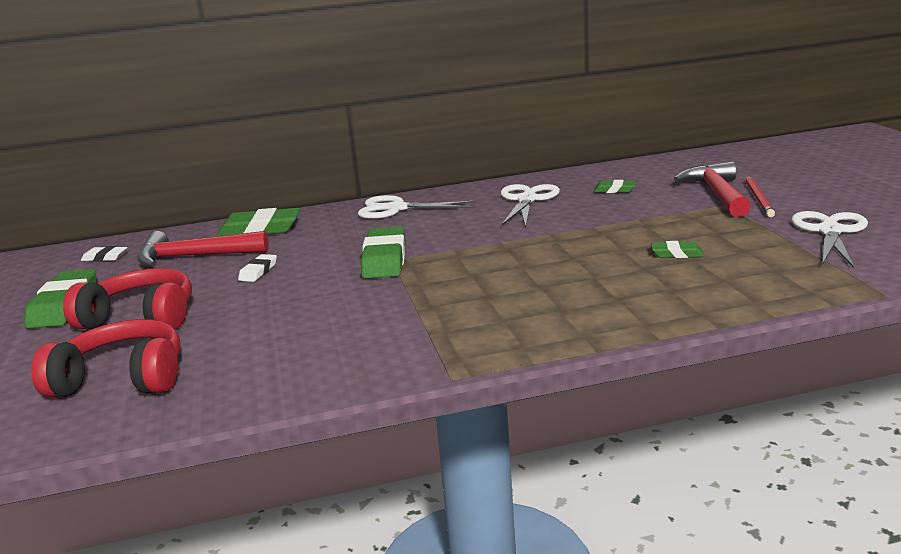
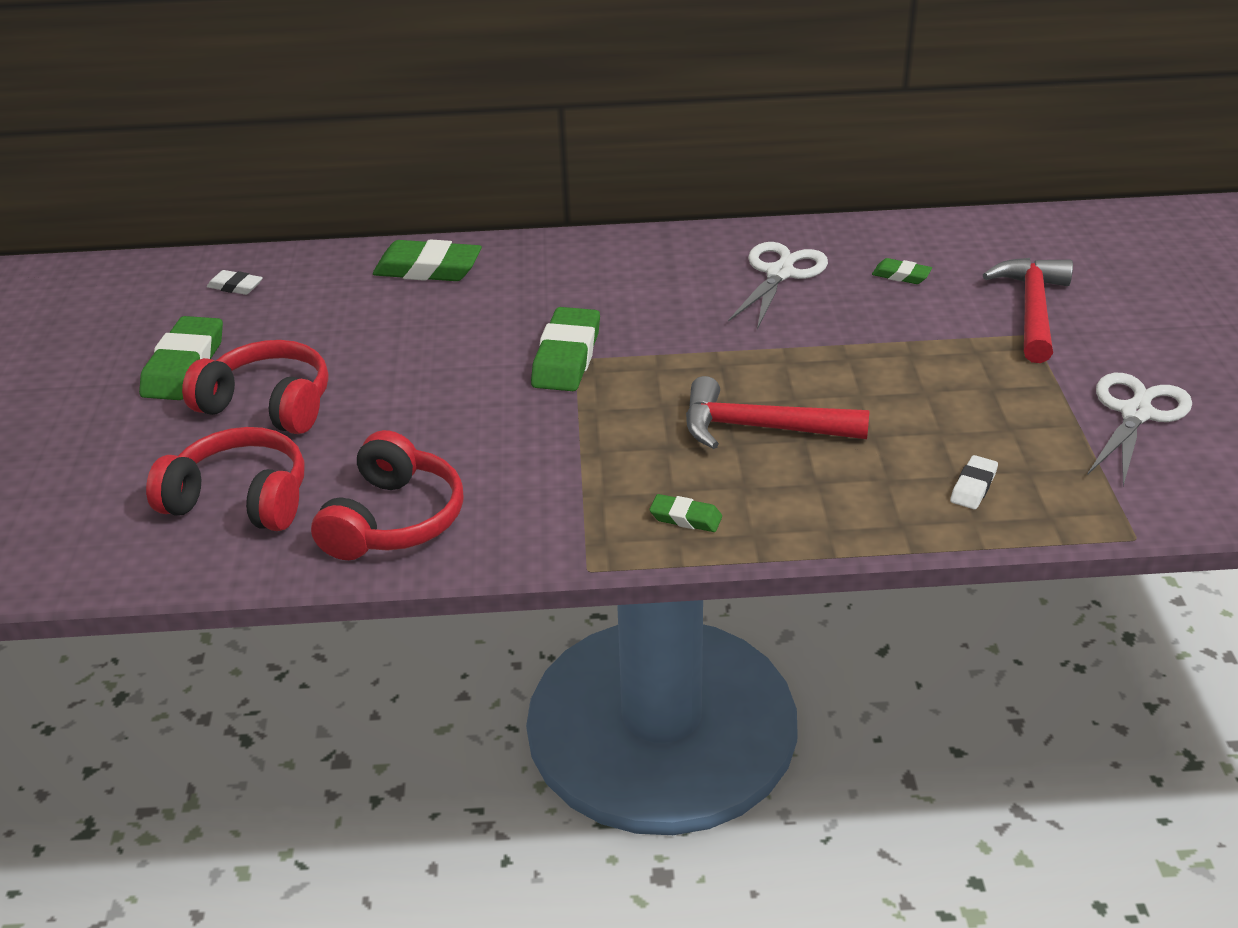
camera: 10 degrees right, 15 degrees up
(194, 257) = (341, 306): red hammer -> red hammer (760, 428)
(258, 271) = (412, 349): white eraser -> white eraser (973, 487)
(267, 372) = (394, 520): none -> red headphones
(396, 209) = (607, 259): white scissors -> none
(676, 254) = (923, 417): green eraser -> green eraser (685, 518)
(758, 198) = (1081, 330): red pencil -> none

